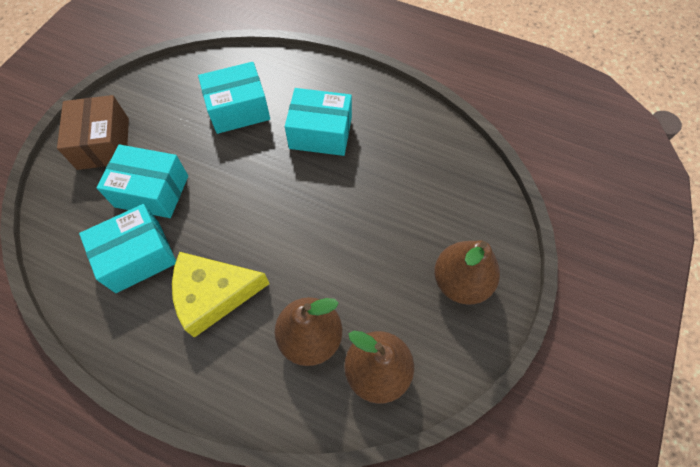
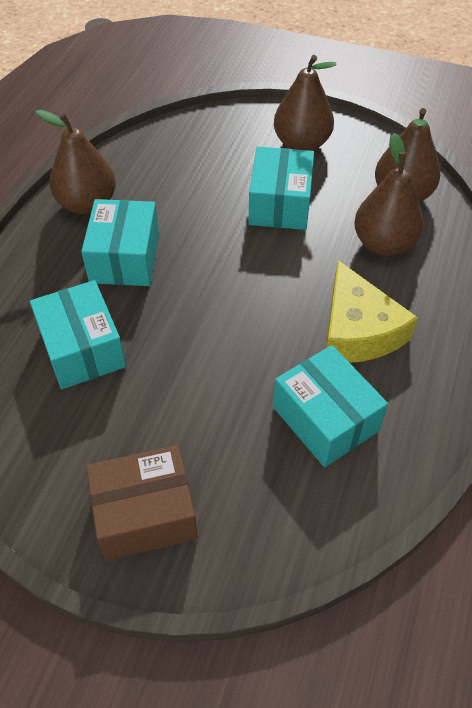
camera: 95 degrees left, 10 degrees down
(152, 191) = (226, 425): turquoise box -> turquoise box (280, 204)
(383, 108) = (87, 204): none -> brown pear

